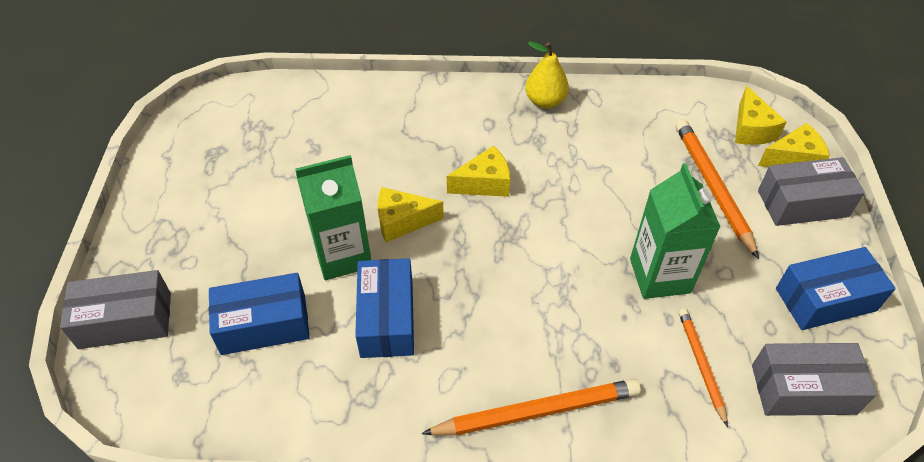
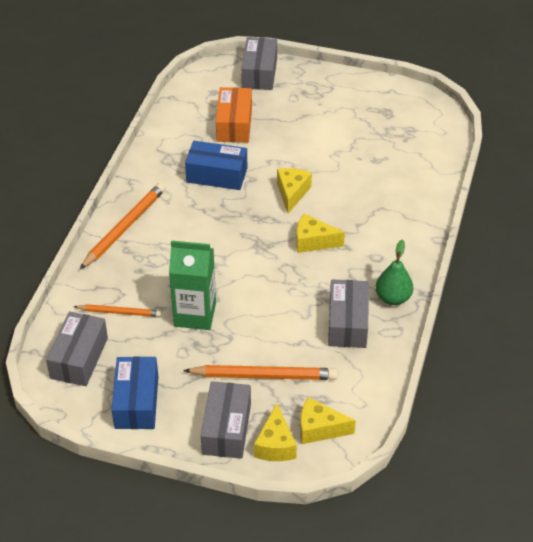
camera: 105 degrees right, 5 degrees down
(264, 324) = (234, 124): blue box -> orange box
(342, 255) = (273, 162): green carton -> none
(484, 183) = (313, 241): yellow cheese -> yellow cheese turned 105 degrees clockwise
(537, 412) = (125, 227): orange pencil -> orange pencil turned 150 degrees counterclockwise
(545, 101) = (393, 298): yellow pear -> green pear
(599, 131) = (347, 323): none -> grey box

